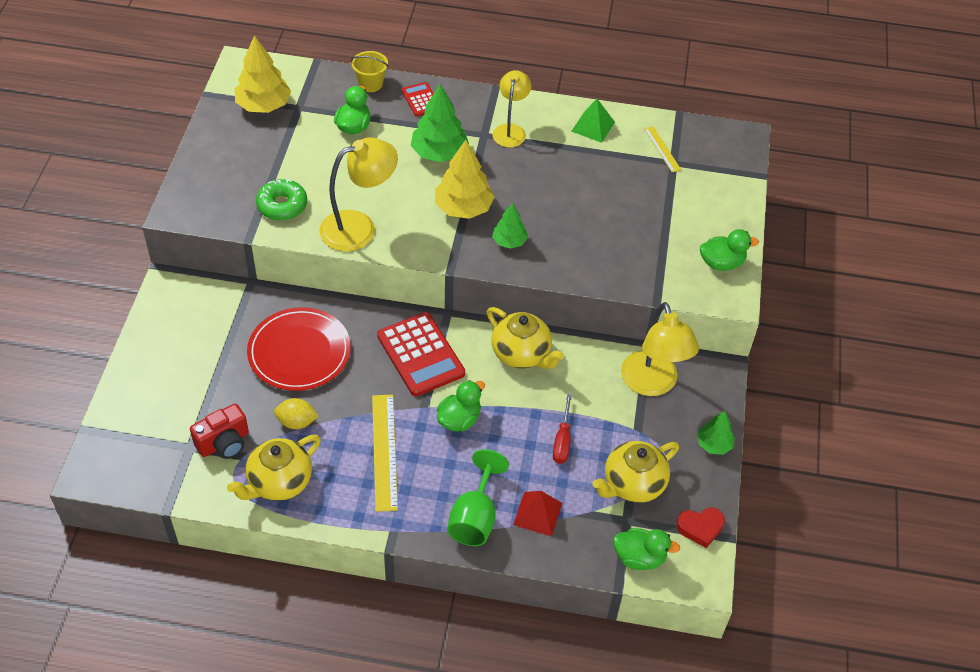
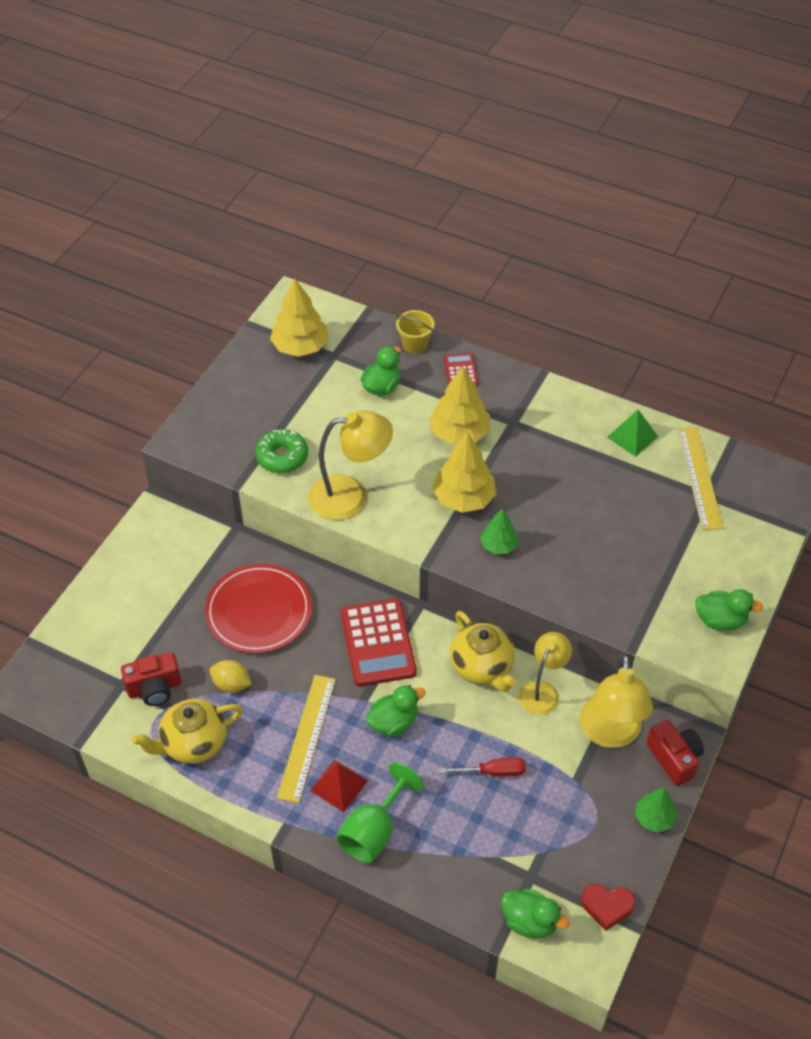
camera: 20 degrees right, 0 degrees up
(439, 153) = (459, 433): green tree -> yellow tree
(510, 130) = (542, 423): yellow lamp -> yellow lamp (542, 691)
(537, 514) = (439, 844): red pyramid -> red pyramid (339, 785)
(562, 440) = (492, 772): red screwdriver -> red screwdriver turned 120 degrees counterclockwise
(632, 484) = (550, 839): yellow teapot -> none
(662, 149) = (699, 477): yellow ruler -> yellow ruler, size x1.82
(713, 391) = (674, 758): none -> red camera

